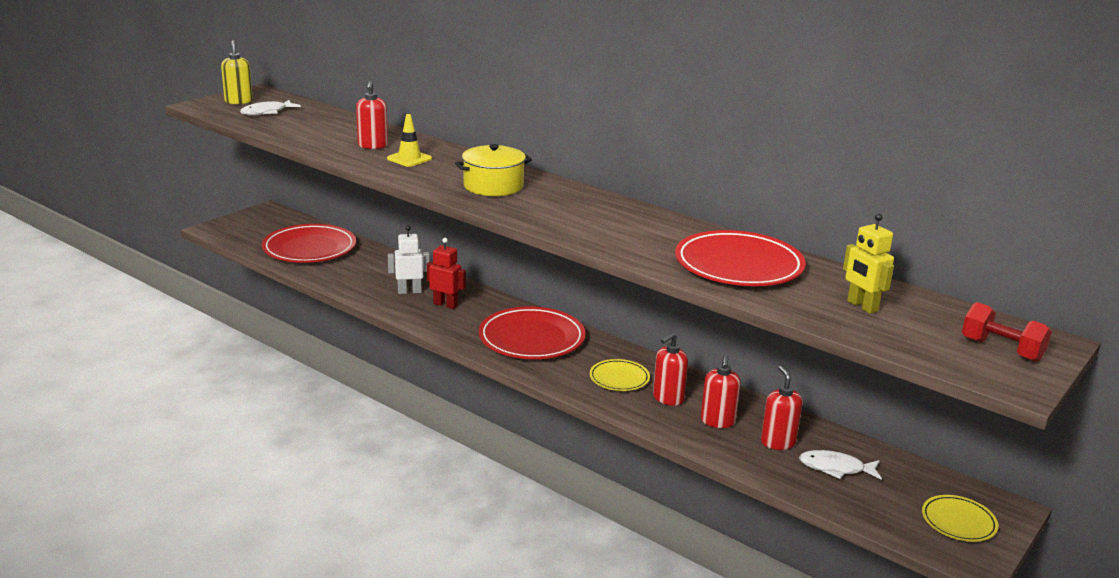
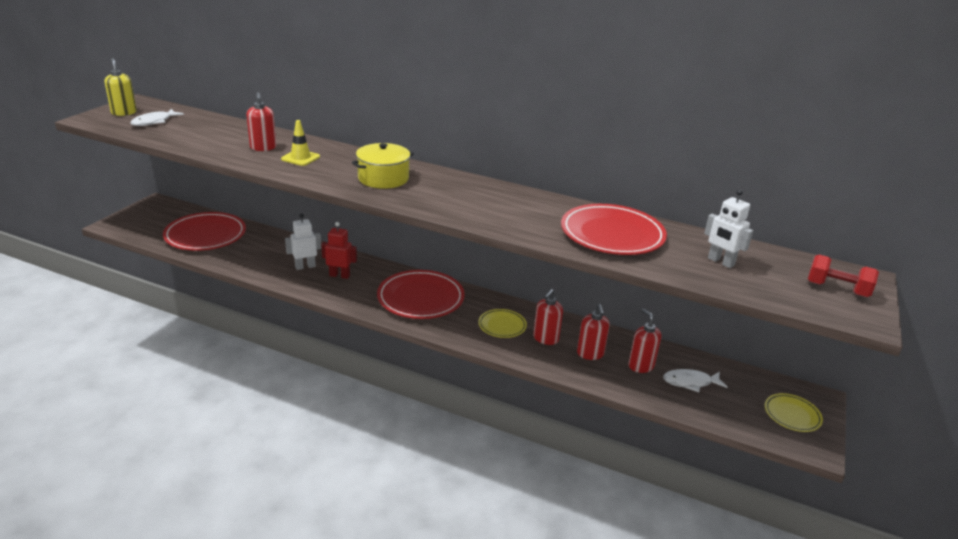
camera: 15 degrees left, 5 degrees up
(862, 306) = (720, 262): yellow robot -> white robot

